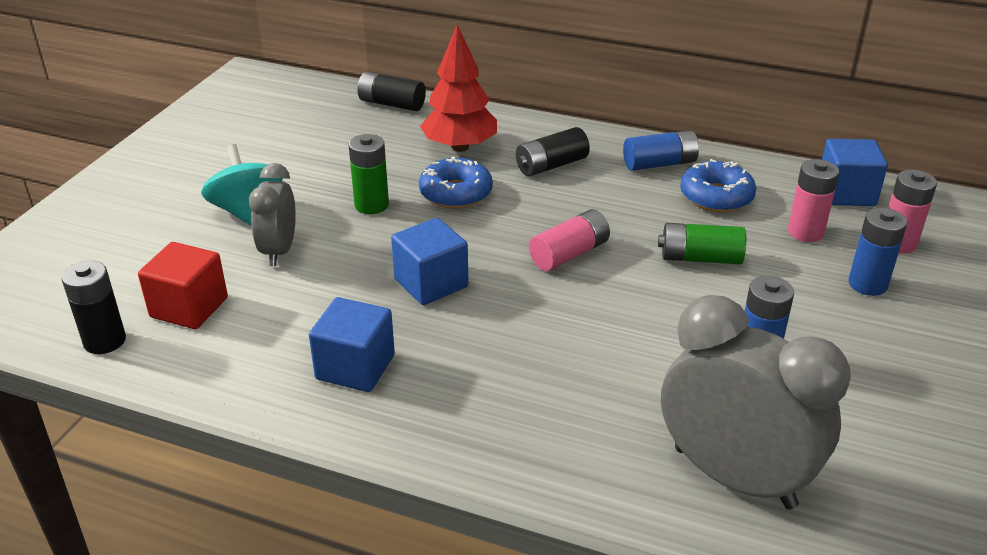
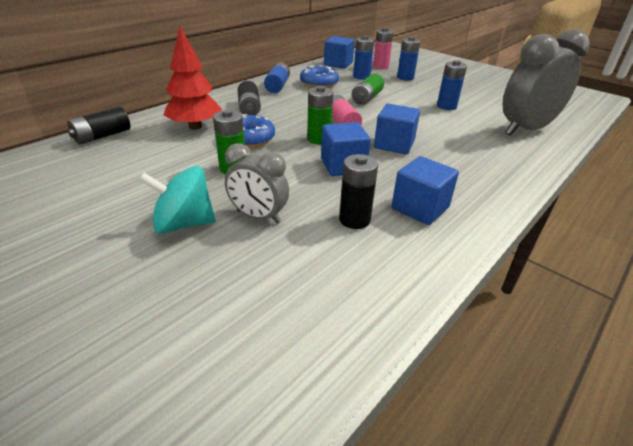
camera: 70 degrees left, 0 degrees up
(105, 341) = (330, 342): black battery -> black battery (354, 220)
(189, 307) = (307, 277): red cube -> none
(496, 246) = (318, 139): none -> green battery
(532, 317) = (394, 144): none -> blue cube
(805, 232) = (361, 77): pink battery -> blue battery

